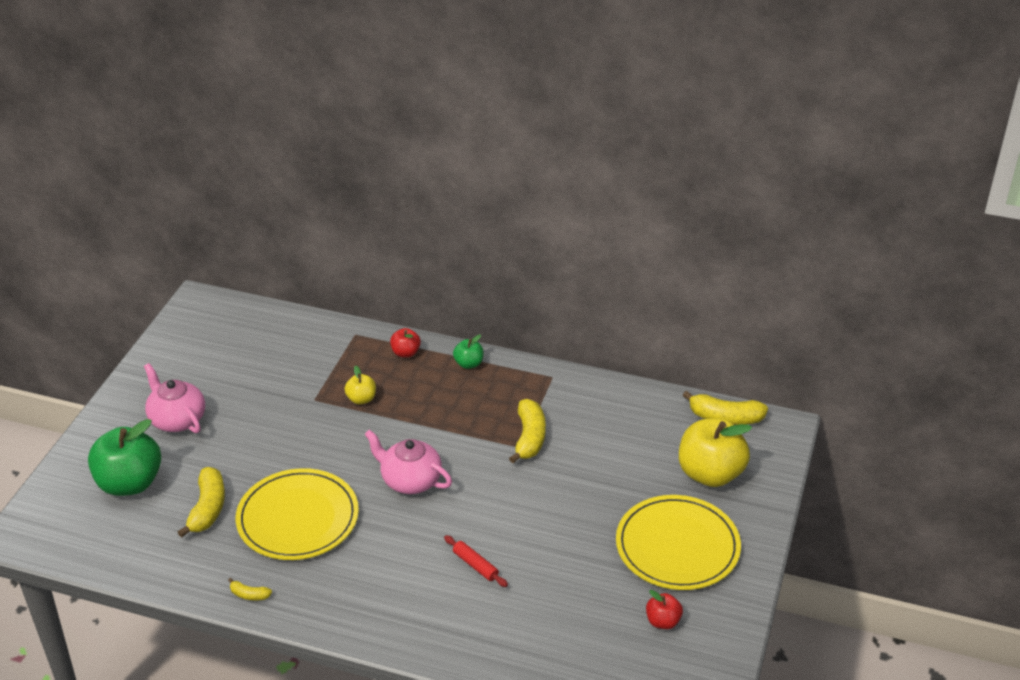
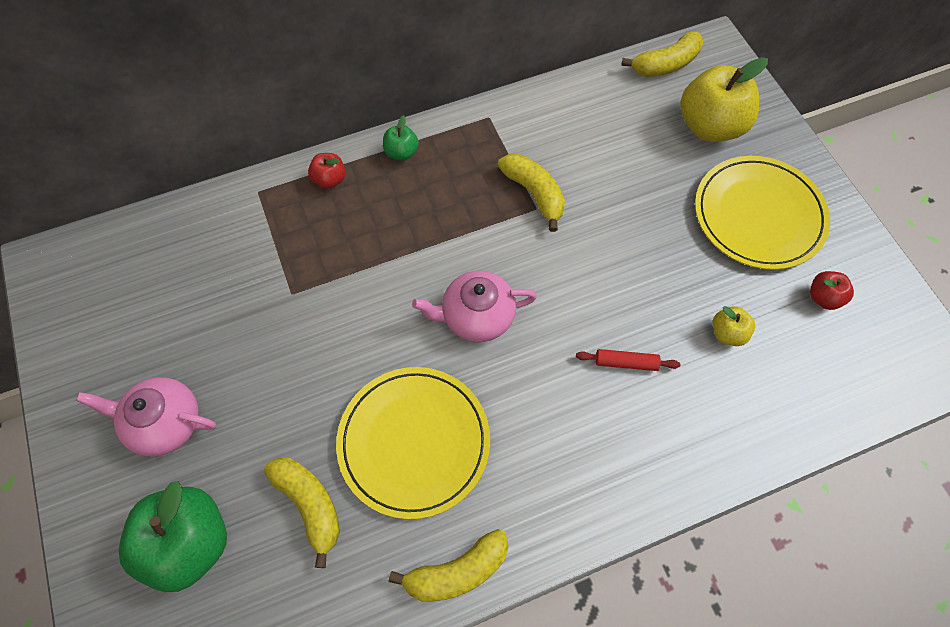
camera: 40 degrees left, 25 degrees up
(249, 595) = (457, 571): yellow banana -> yellow banana, size x2.01
(361, 399) = (338, 260): yellow apple -> yellow apple (727, 333)

